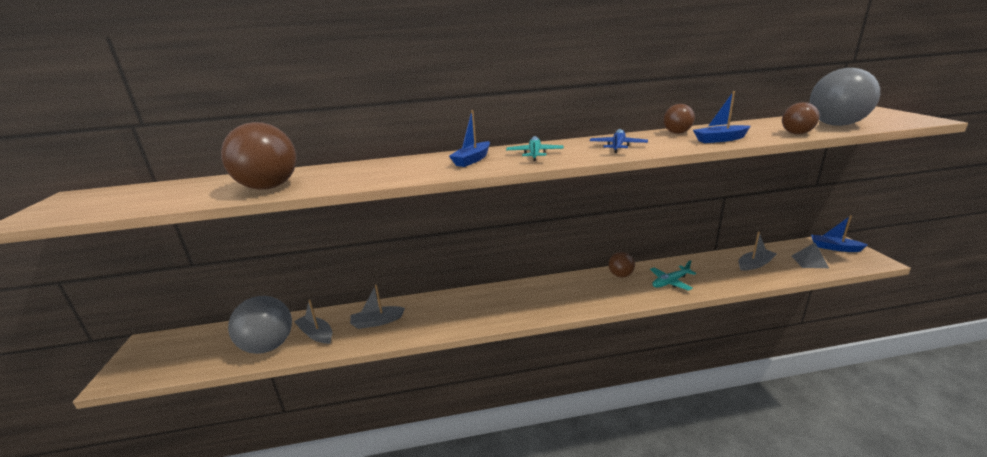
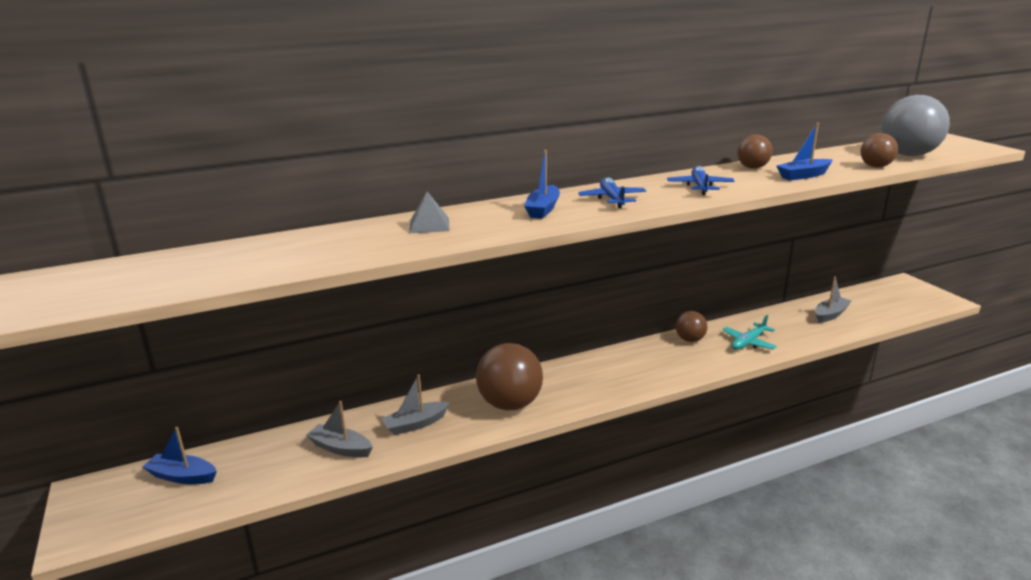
camera: 15 degrees left, 0 degrees up
(268, 346) = (282, 470): grey ball -> none
(269, 187) = (311, 256): brown ball -> brown ball (510, 404)
(534, 154) = (612, 199): turquoise plane -> blue plane
(809, 262) = (884, 307): grey pyramid -> grey pyramid (429, 225)
(834, 248) = (904, 290): blue boat -> blue boat (182, 476)

